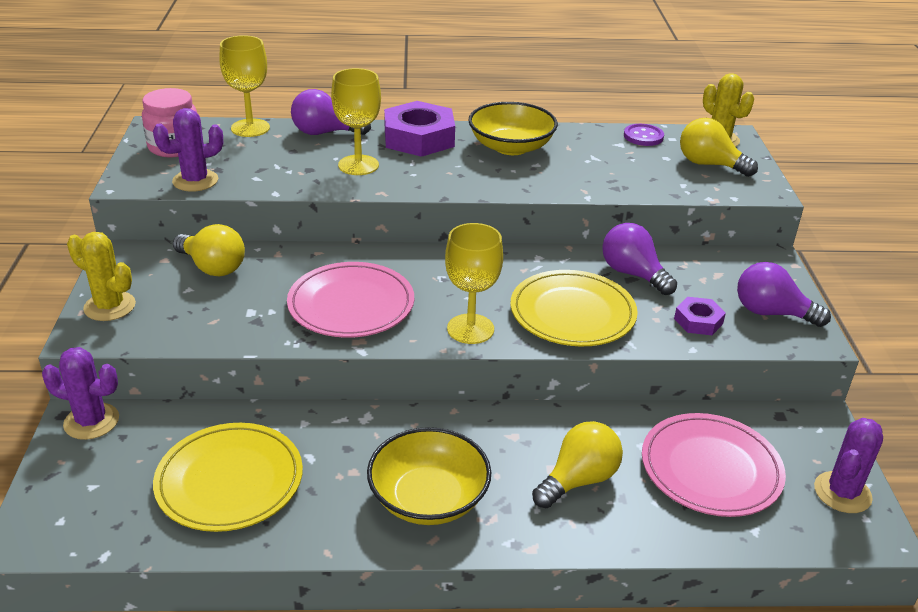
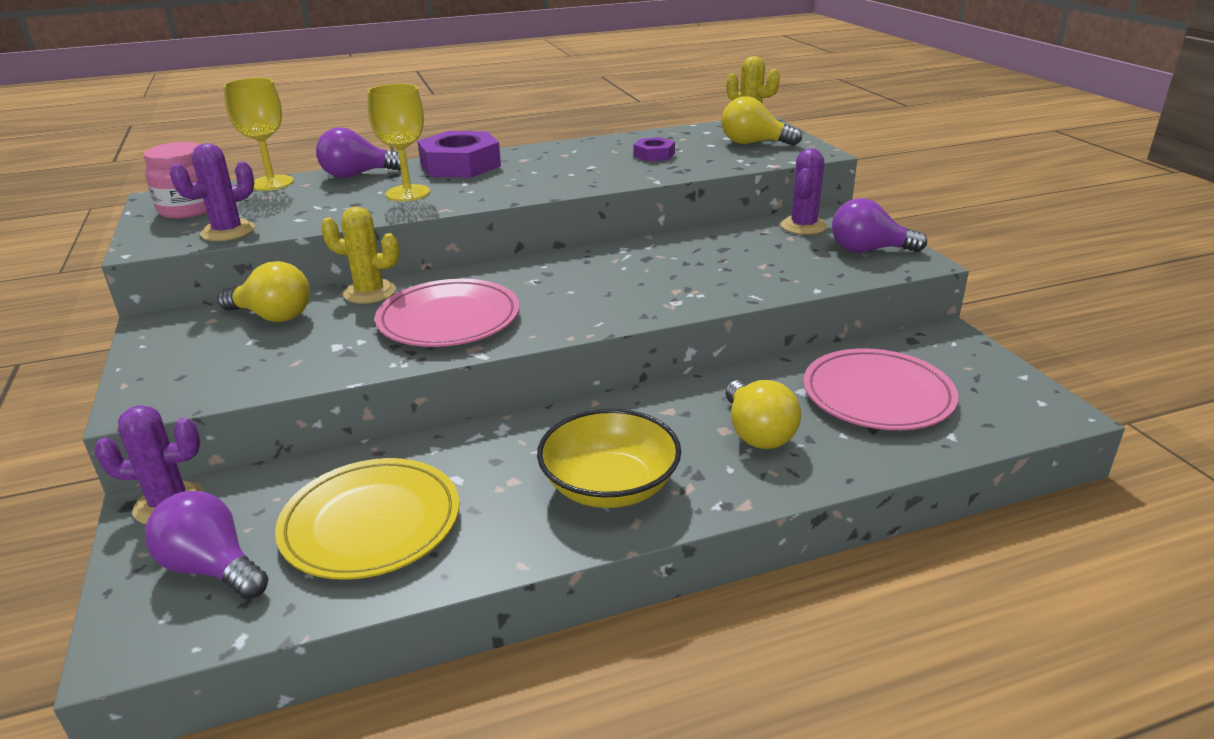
camera: 15 degrees left, 5 degrees down
(109, 306) = (159, 373): yellow cactus -> yellow cactus (370, 292)
(470, 329) = (588, 315): yellow goblet -> none
(511, 147) = (558, 158): yellow bowl -> none
(572, 313) = (684, 284): yellow plate -> none
(578, 480) = (757, 433): yellow light bulb -> yellow light bulb turned 135 degrees clockwise
(633, 274) = (723, 245): purple light bulb -> purple light bulb (212, 568)
(643, 136) = (679, 134): purple button -> none
(698, 321) = (807, 268): purple nut -> purple nut (654, 155)
(842, 493) = (1007, 387): purple cactus -> purple cactus (803, 226)

